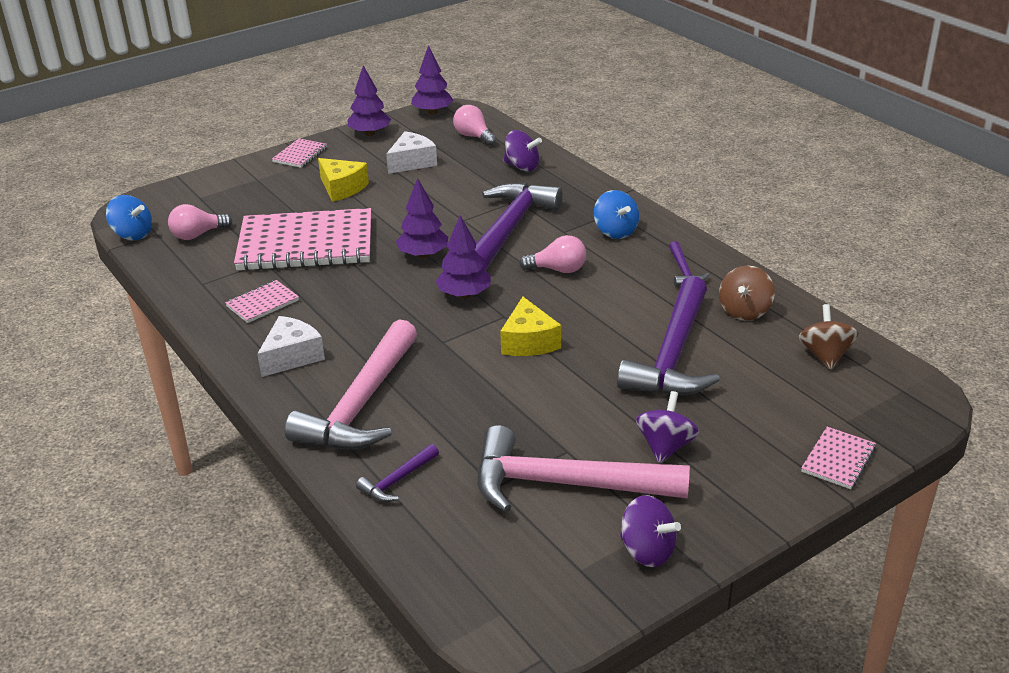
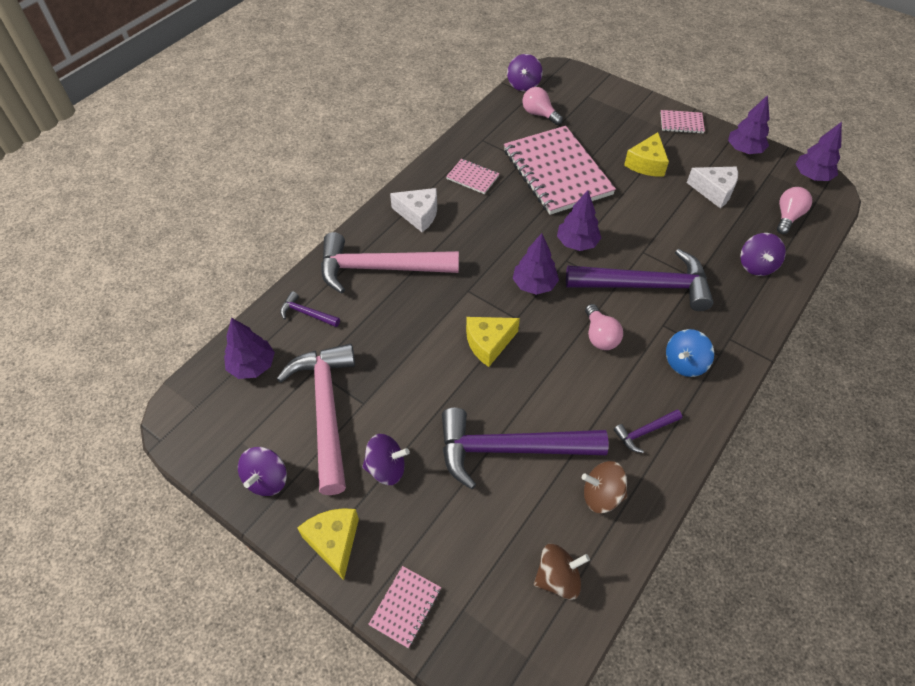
camera: 70 degrees right, 20 degrees up
(133, 234) = (523, 85): blue spinning top -> purple spinning top
(459, 545) = (252, 366): none -> purple tree
(749, 503) = (334, 542): none -> yellow cheese
(838, 460) = (405, 607): pink notebook -> pink notebook turned 75 degrees counterclockwise

